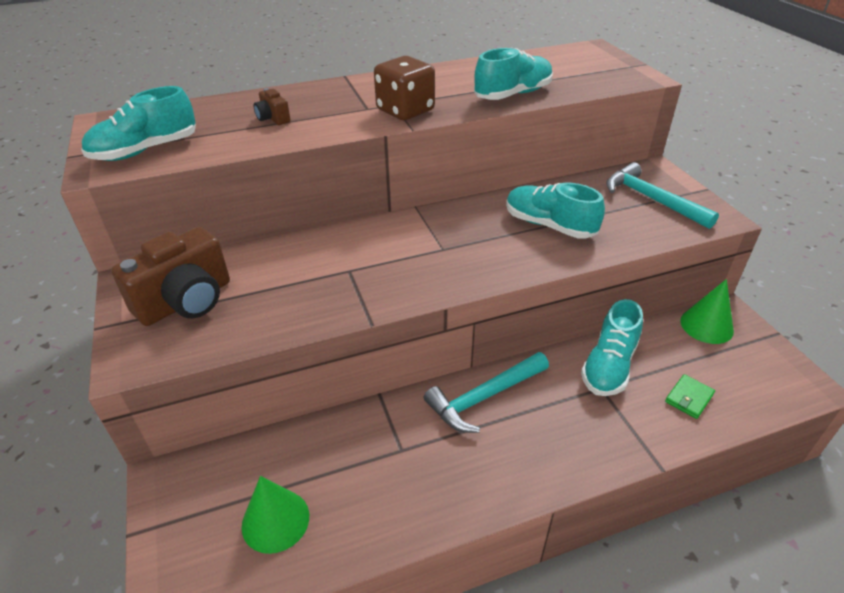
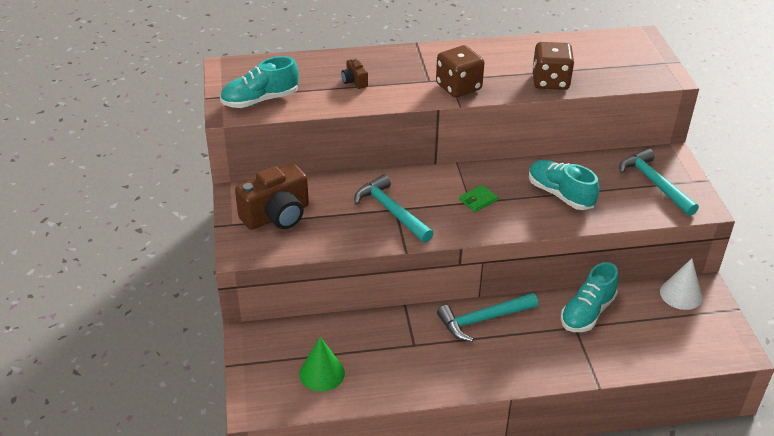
camera: 10 degrees right, 0 degrees up
(343, 274) = (391, 211): none -> turquoise hammer
(513, 94) = (550, 81): turquoise shoe -> brown dice
(689, 398) = (640, 345): green wallet -> green wallet (478, 200)
(706, 325) = (681, 294): green cone -> white cone

